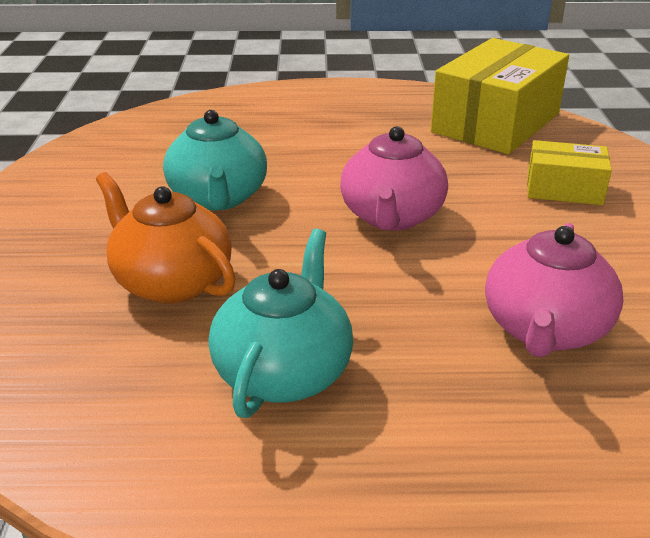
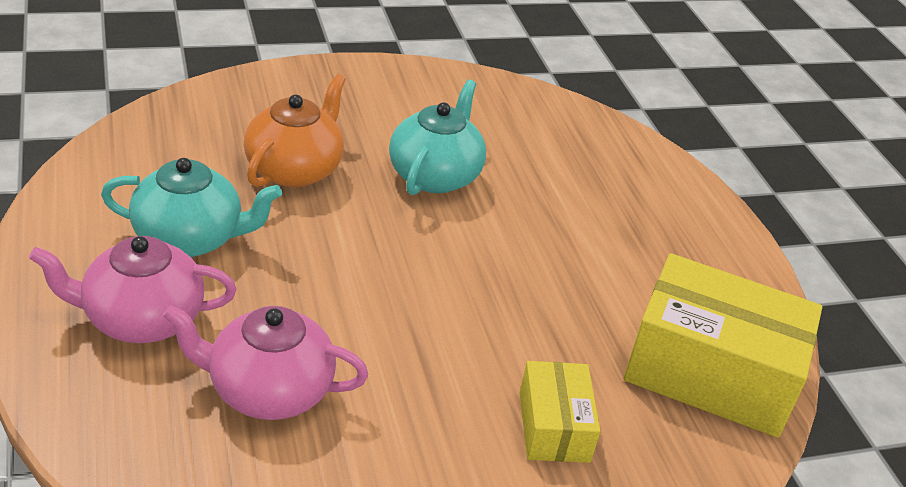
camera: 70 degrees right, 5 degrees up
(218, 198) = (435, 175): turquoise teapot -> turquoise teapot turned 135 degrees clockwise
(391, 217) = (439, 287): pink teapot -> pink teapot (141, 319)

